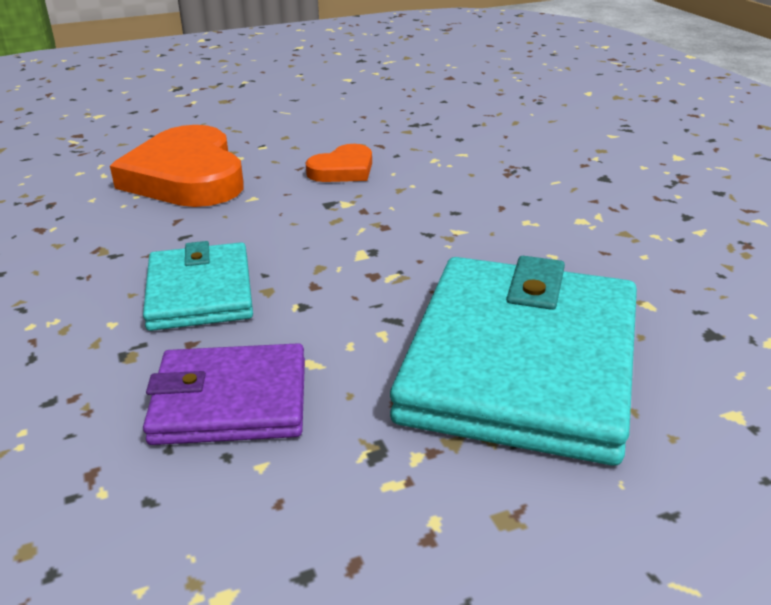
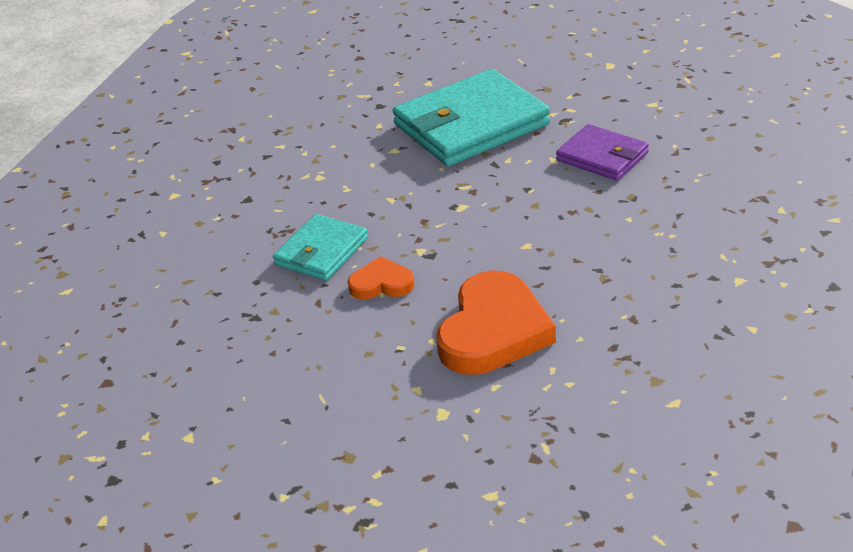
camera: 135 degrees left, 5 degrees up
(200, 292) = (570, 217): turquoise wallet -> turquoise wallet (321, 251)

